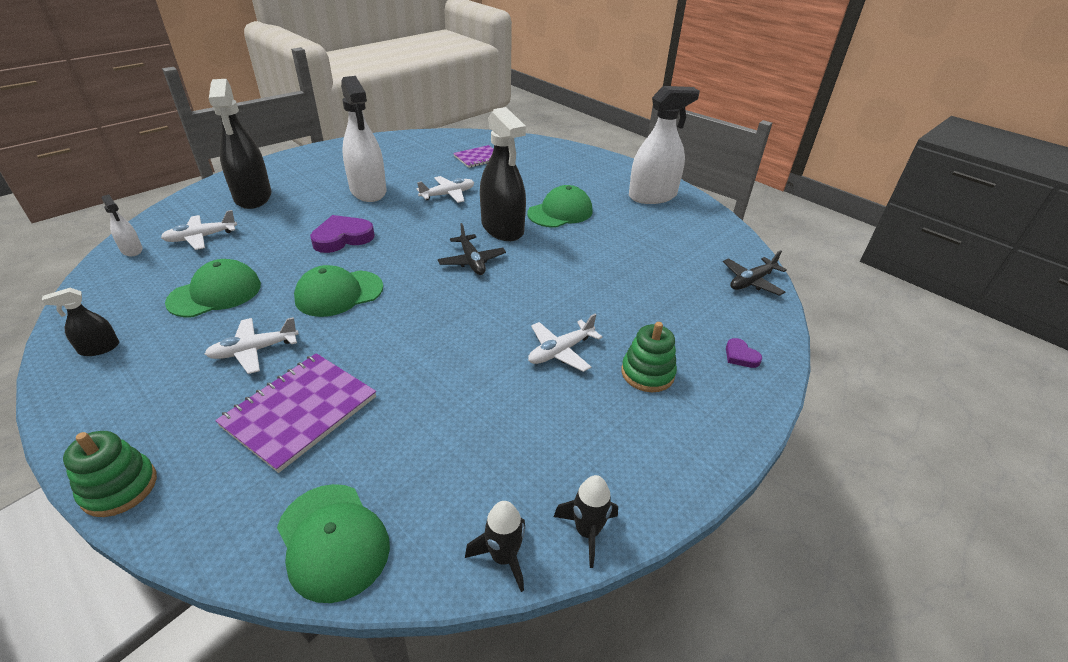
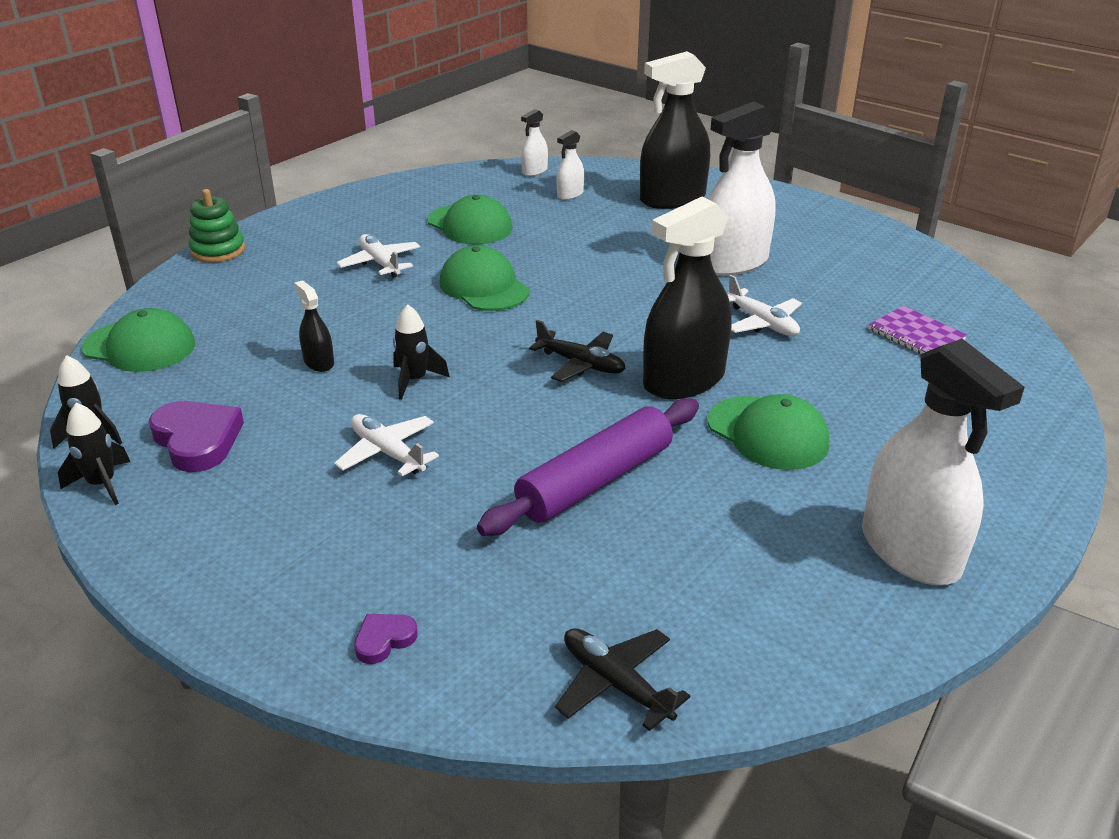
camera: 85 degrees right, 5 degrees down
(99, 348) = (380, 200): black spray bottle -> black spray bottle (319, 362)
(201, 237) = (570, 194): white plane -> white spray bottle
(300, 411) = (293, 303): purple notebook -> none
(333, 541) = (139, 346): green cap -> green cap turned 120 degrees counterclockwise
(342, 238) = (602, 268): purple heart -> purple heart (197, 440)
(469, 335) = (415, 380): none -> black rocket
(472, 261) = (581, 364): black plane -> black plane turned 120 degrees counterclockwise
(598, 270) = (596, 481): none -> purple rolling pin
(647, 373) = (343, 532): green stacking toy -> none

